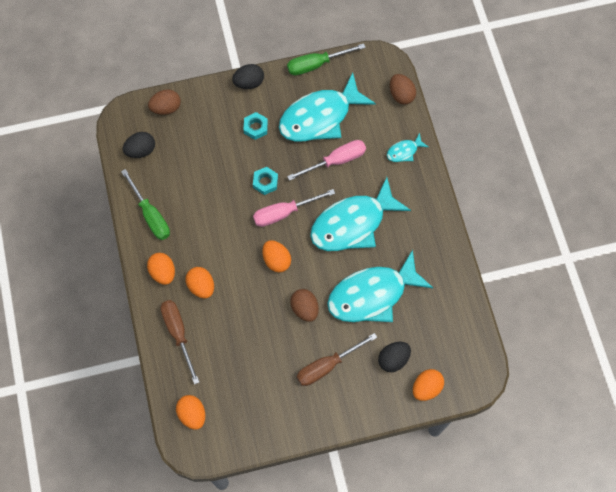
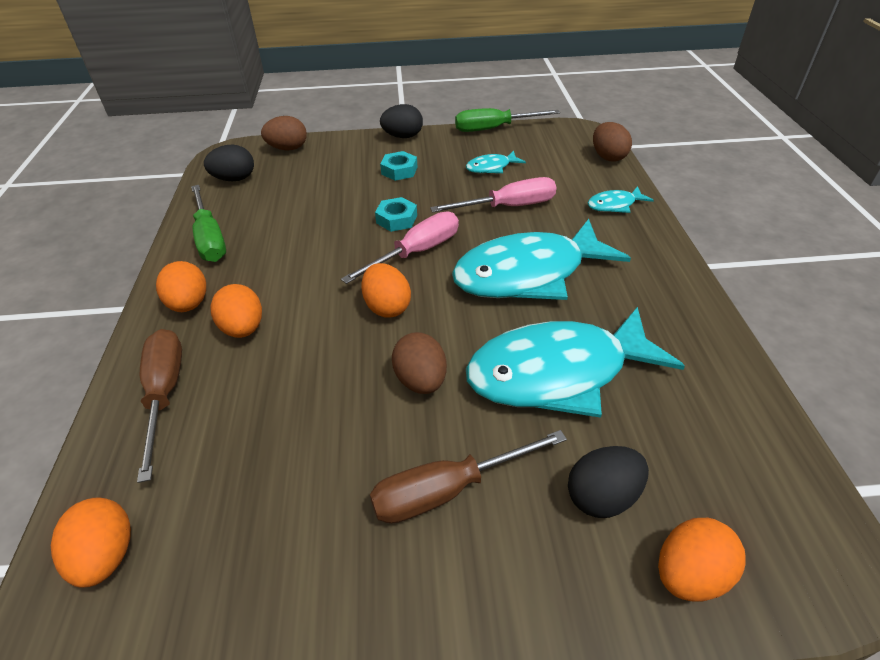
camera: 10 degrees right, 25 degrees down
(284, 213) = (416, 252): pink screwdriver -> pink screwdriver turned 150 degrees clockwise
(320, 117) = (491, 167): turquoise fish -> turquoise fish, size x0.43

